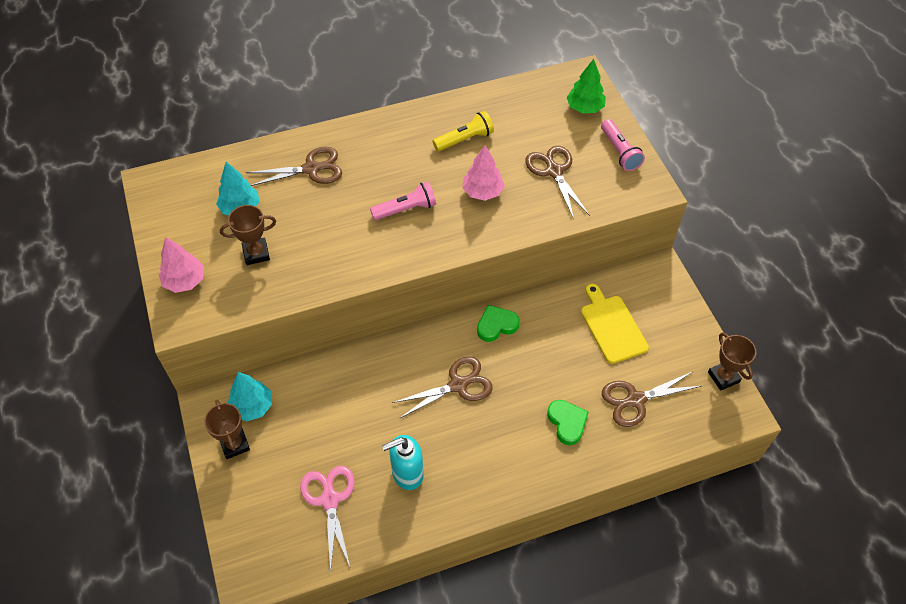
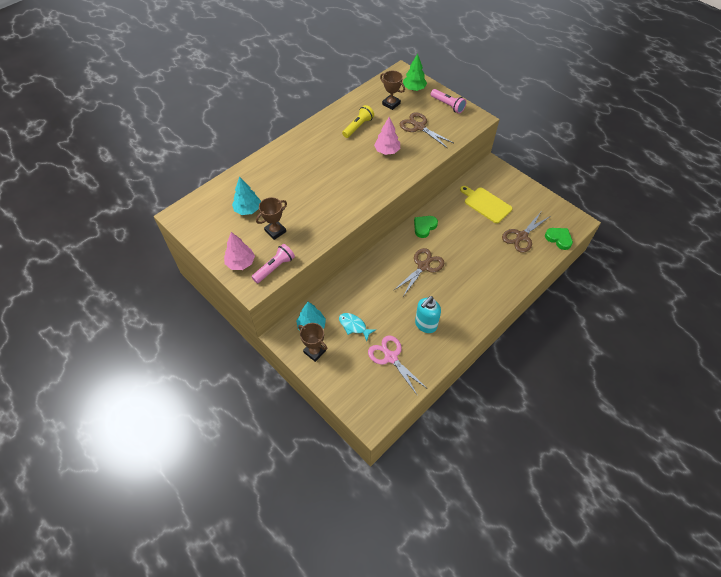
camera: 25 degrees left, 0 degrees up
(308, 431) = (354, 326): none -> turquoise fish
(311, 169) = (277, 173): brown scissors -> none
(406, 209) = (349, 175): pink flashlight -> pink flashlight (274, 268)
(567, 423) = (494, 262): green heart -> green heart (558, 239)
(723, 377) = (557, 208): brown trophy -> brown trophy (391, 104)

